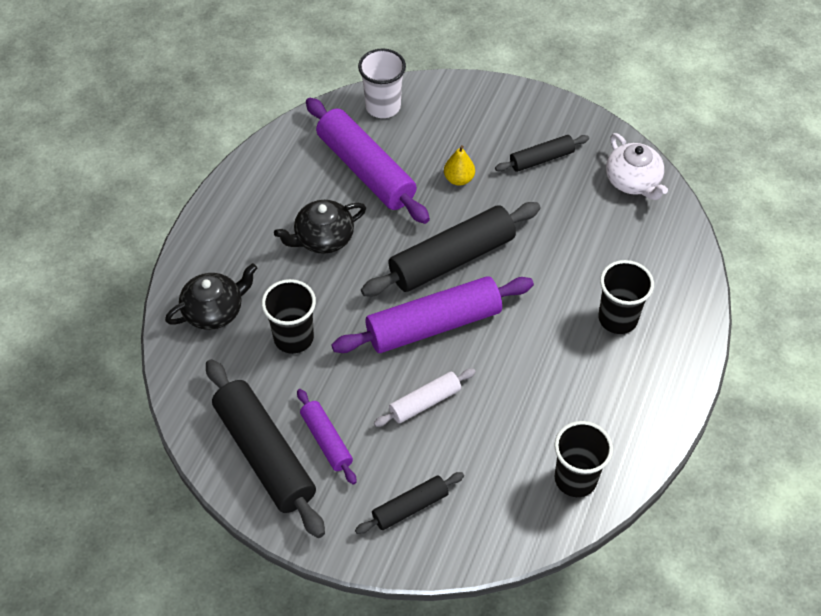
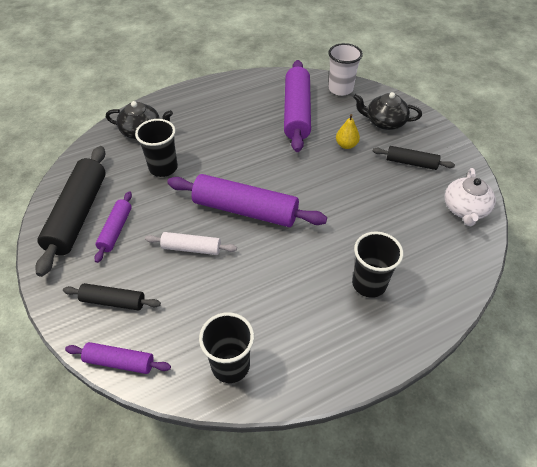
camera: 40 degrees right, 5 degrees down
(323, 238) = (236, 131): black teapot -> black teapot (384, 122)
(452, 259) = (296, 183): black rolling pin -> none
(479, 551) = (119, 361): none -> purple rolling pin

